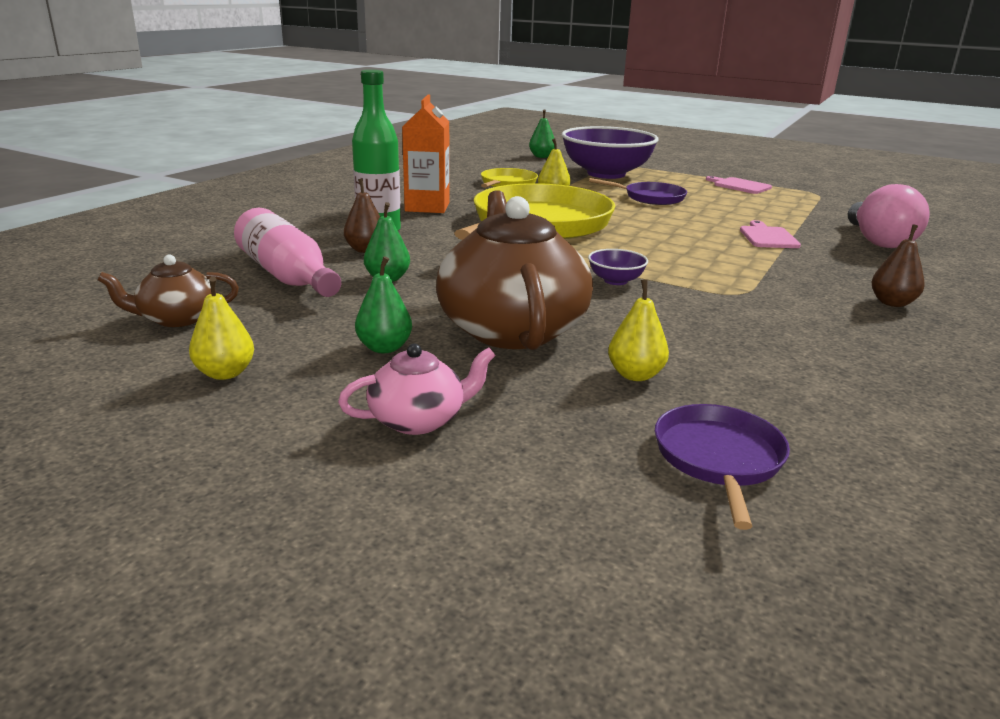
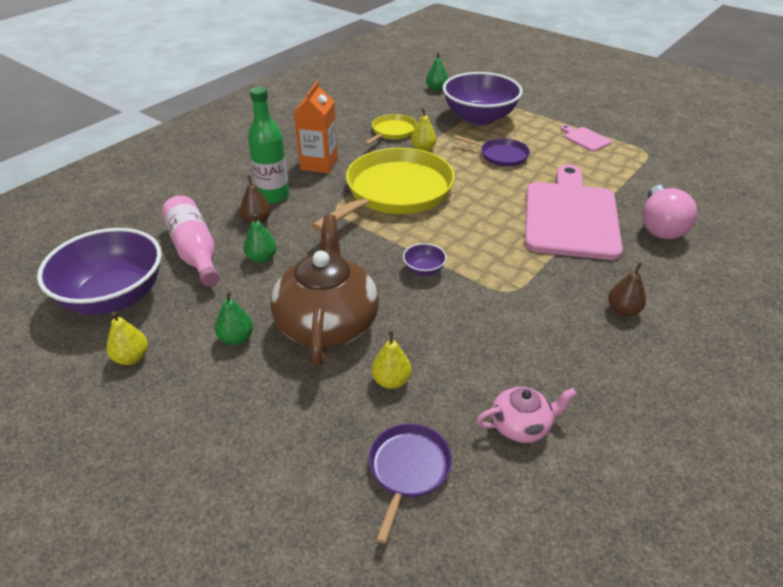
camera: 10 degrees right, 15 degrees up
(177, 318) = (114, 297): brown teapot -> purple bowl
(418, 420) = (236, 414): pink teapot -> pink teapot (521, 425)
(767, 237) = (570, 216): pink cutting board -> pink cutting board, size x2.47

